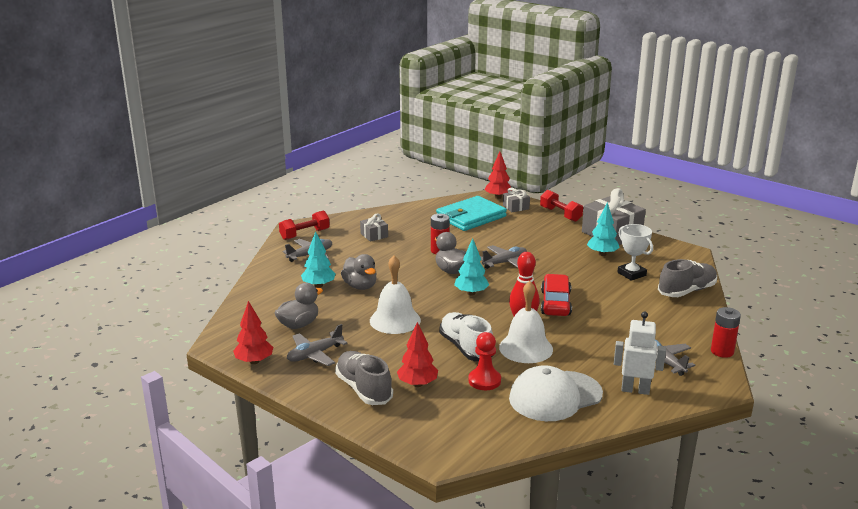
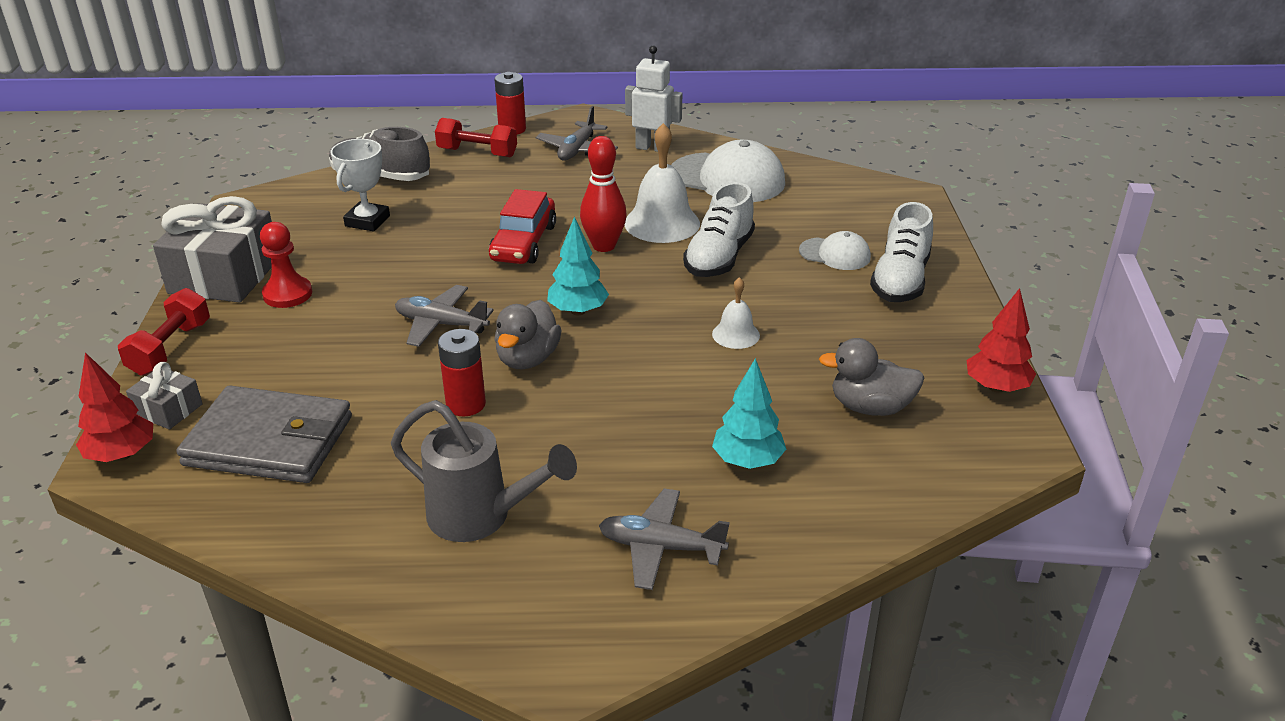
camera: 130 degrees left, 10 degrees up
(305, 234) = (583, 623): red dumbbell -> red dumbbell (477, 153)
(315, 354) = (904, 350): grey plane -> none
(360, 286) = (690, 417): grey duck -> none
(364, 389) = (900, 280): grey shoe -> white shoe
(374, 235) = (481, 517): grey gift -> grey watering can
(395, 320) = (736, 334): white bell -> white bell, size x0.54
(417, 384) = (835, 254): red tree -> white cap
(471, 217) = (269, 441): turquoise wallet -> grey wallet
(484, 381) = (763, 221): red pawn -> red pawn (287, 294)
(555, 303) = (523, 243): red car -> red car turned 45 degrees counterclockwise
(602, 254) = (318, 260): turquoise tree -> none
(635, 390) = (652, 148): white robot -> white robot turned 135 degrees clockwise

